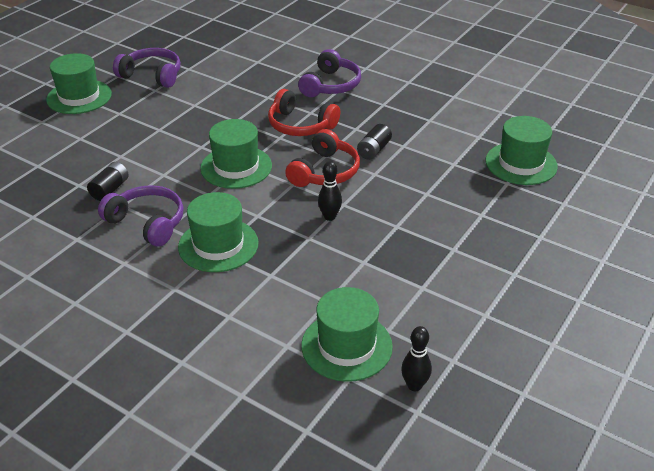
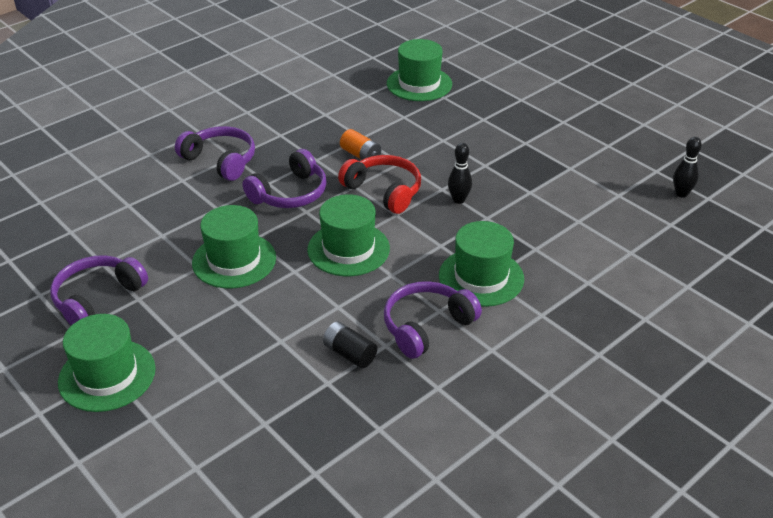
camera: 75 degrees left, 0 degrees up
(300, 125) = (290, 193): red headphones -> purple headphones
(346, 346) = (635, 219): green hat -> green hat (234, 260)
(374, 150) = (361, 155): black battery -> orange battery

